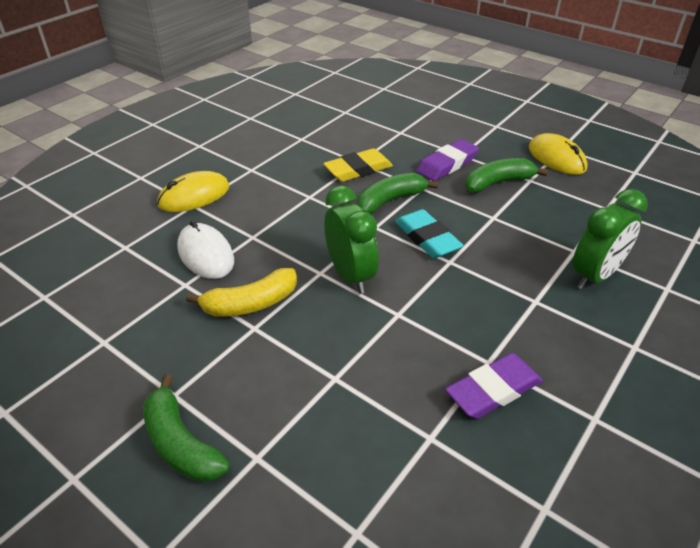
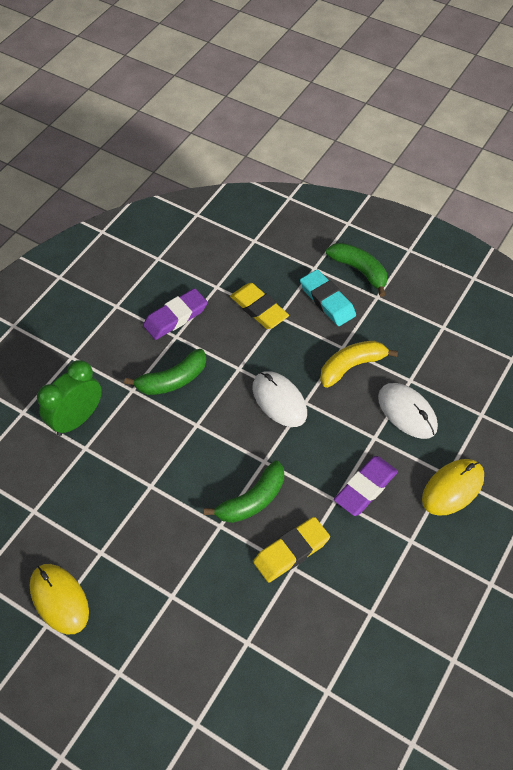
camera: 175 degrees right, 15 degrees up
(350, 276) = (279, 400): green clock -> white mouse
(362, 391) = (259, 309): none -> yellow eraser
(427, 238) = (215, 450): turquoise eraser -> turquoise eraser (327, 301)
(447, 164) = (190, 572): purple eraser -> purple eraser (365, 488)
(497, 183) = (137, 542): green banana -> green banana (172, 380)

